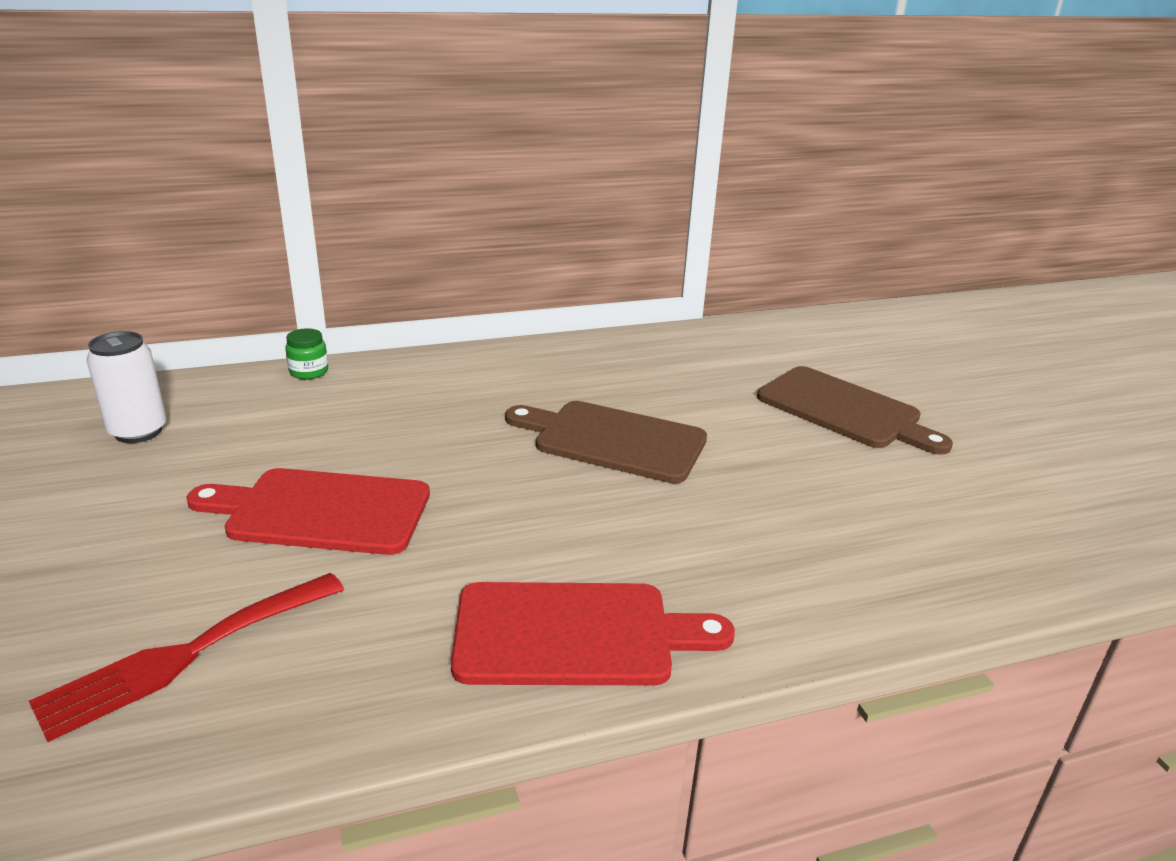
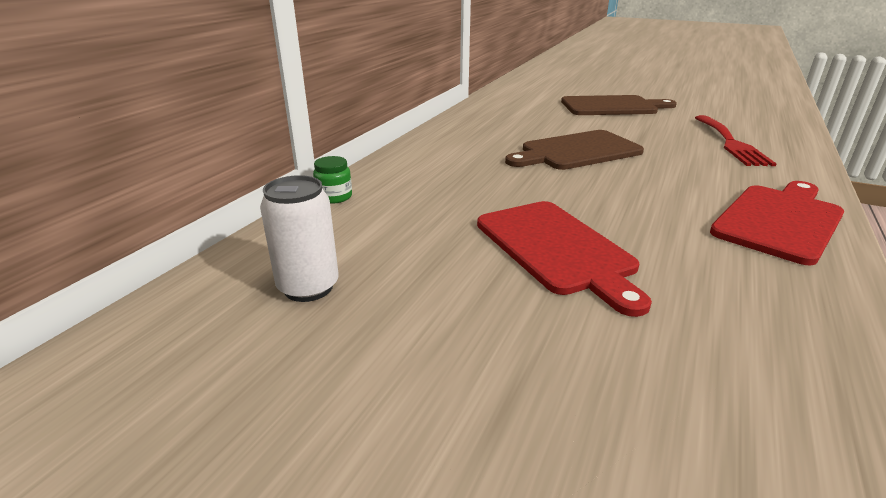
camera: 45 degrees left, 0 degrees up
(186, 655) = (719, 356): red fork -> red fork (731, 143)
(321, 511) = (557, 249): red cutting board -> red cutting board turned 75 degrees counterclockwise

